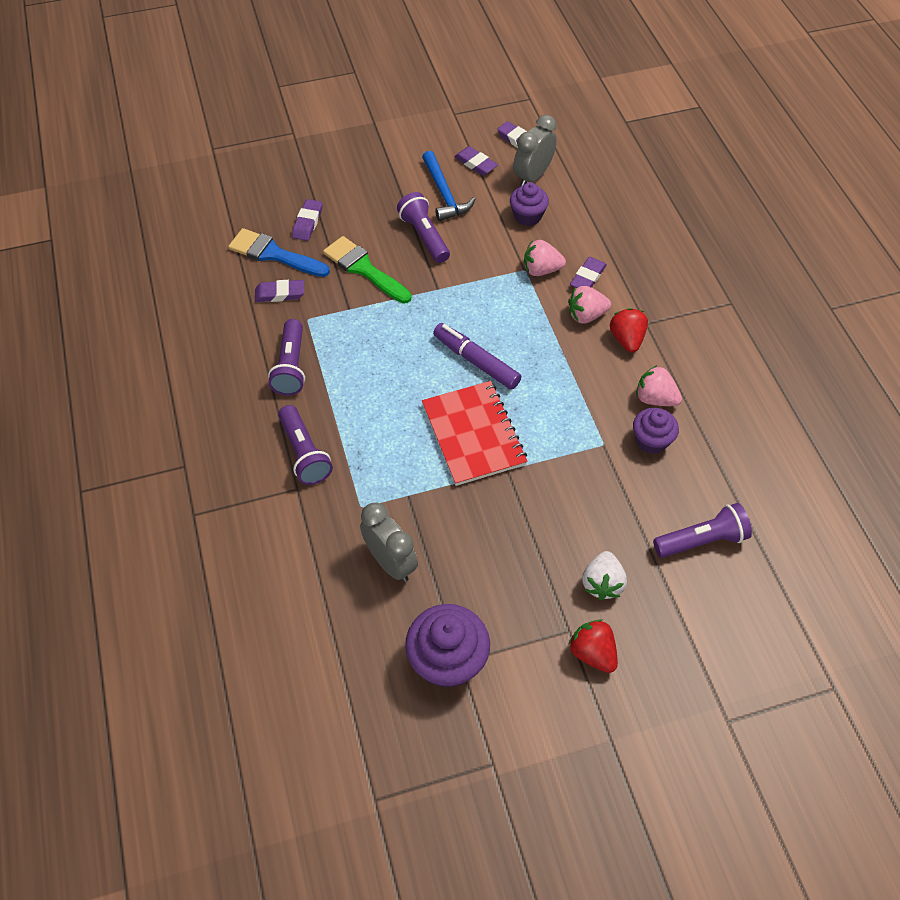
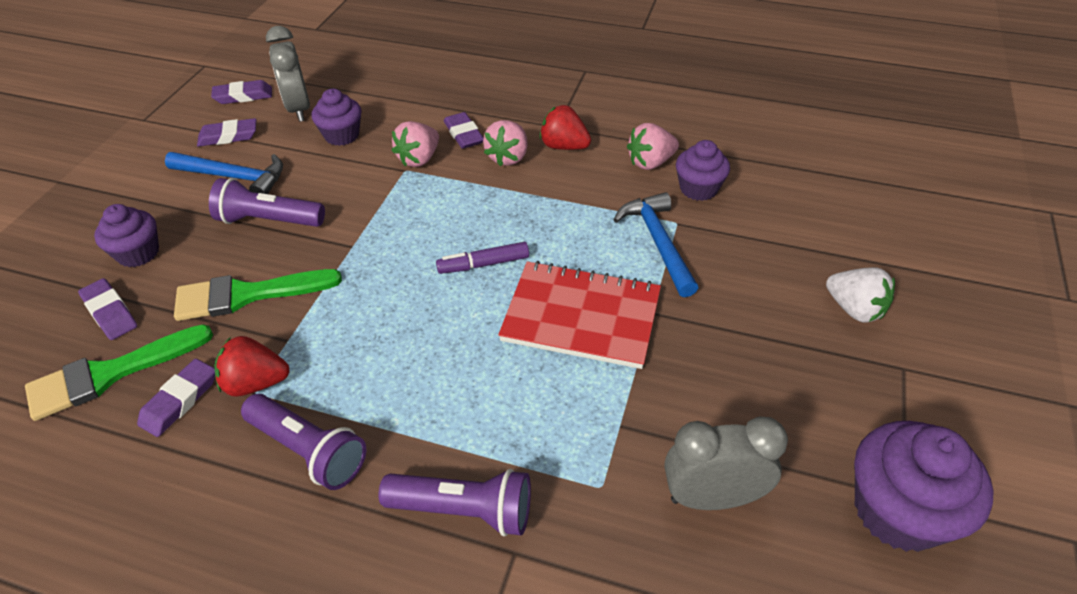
camera: 55 degrees left, 10 degrees down
(274, 254) = (110, 374): blue brush -> green brush
(353, 200) = (138, 253): none -> purple cupcake
(476, 361) = (483, 264): purple marker -> purple marker, size x0.66
(573, 443) = (658, 243): none -> blue hammer
(592, 653) = (944, 362): red strawberry -> red strawberry (256, 383)
(702, 540) = (840, 213): purple flashlight -> none

